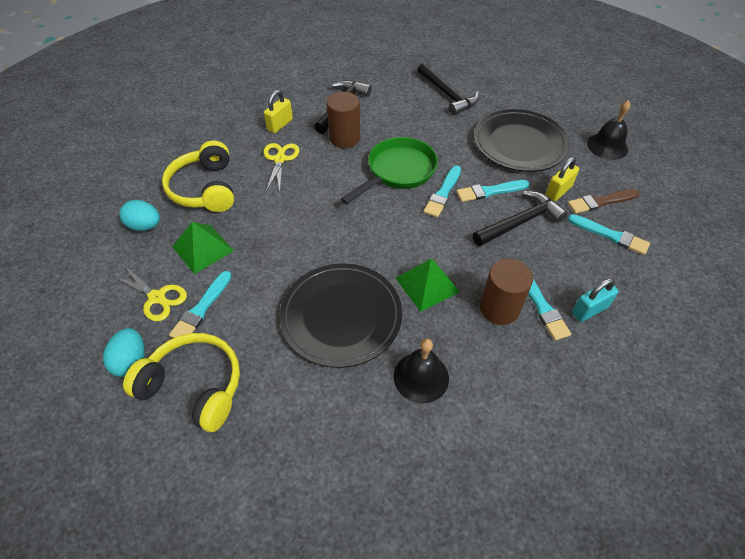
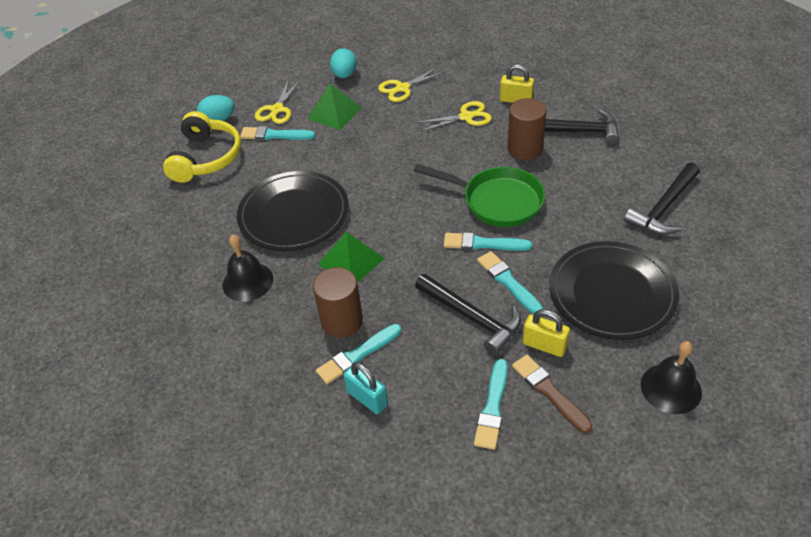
camera: 75 degrees right, 5 degrees down
(205, 188) = (402, 88): yellow headphones -> yellow scissors

